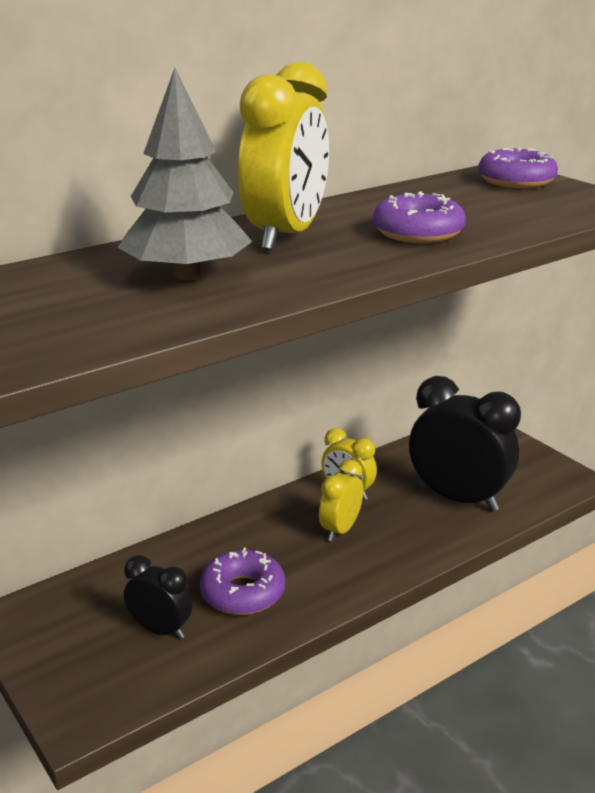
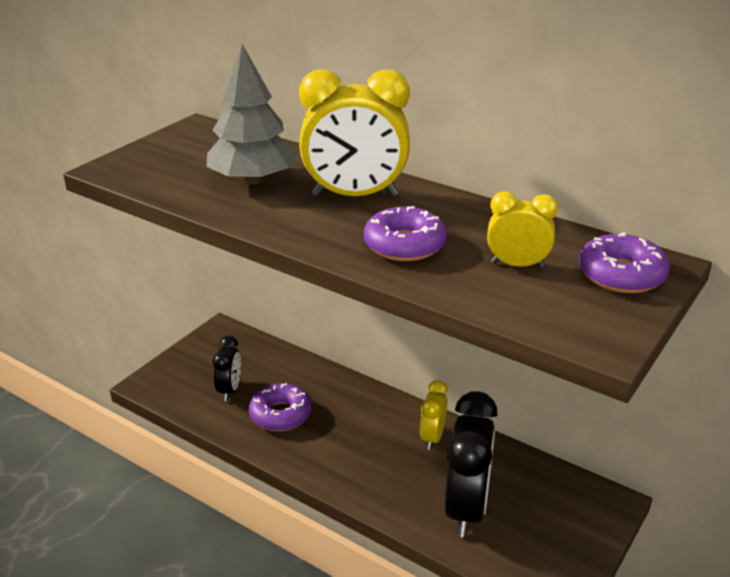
camera: 70 degrees right, 5 degrees up
(340, 530) = (378, 445): yellow clock -> yellow clock (517, 265)

